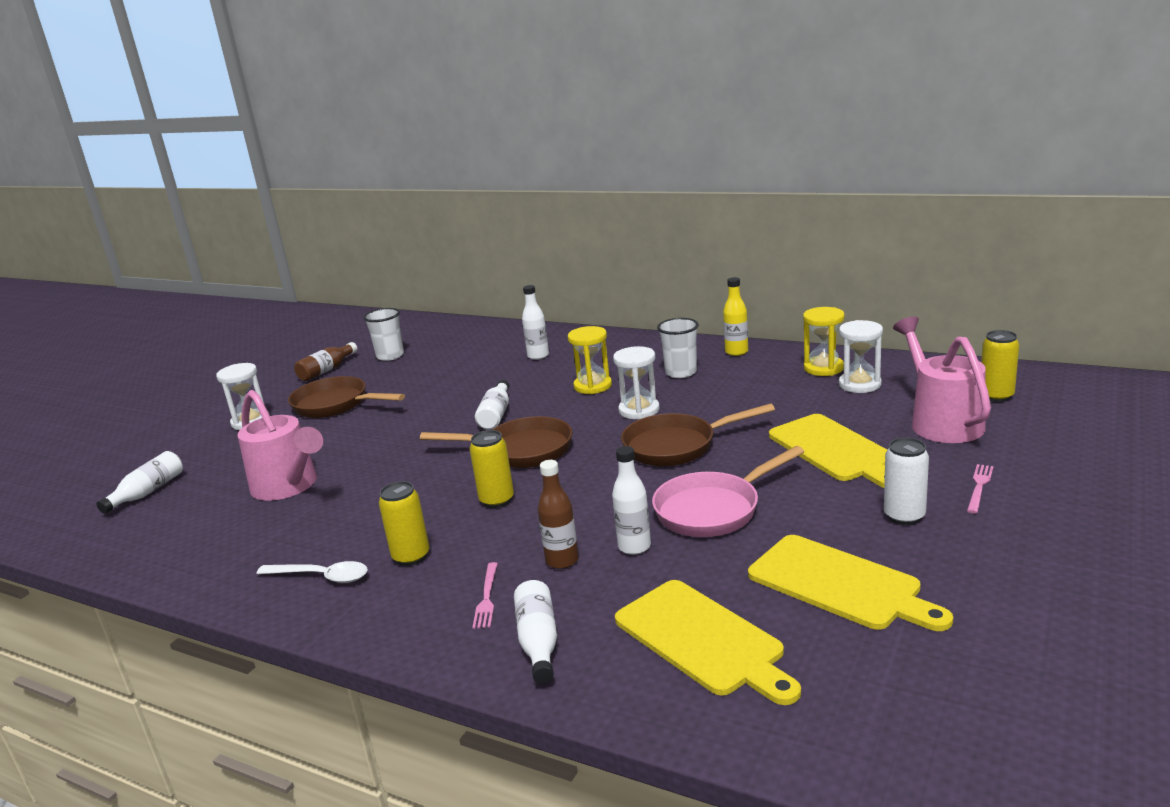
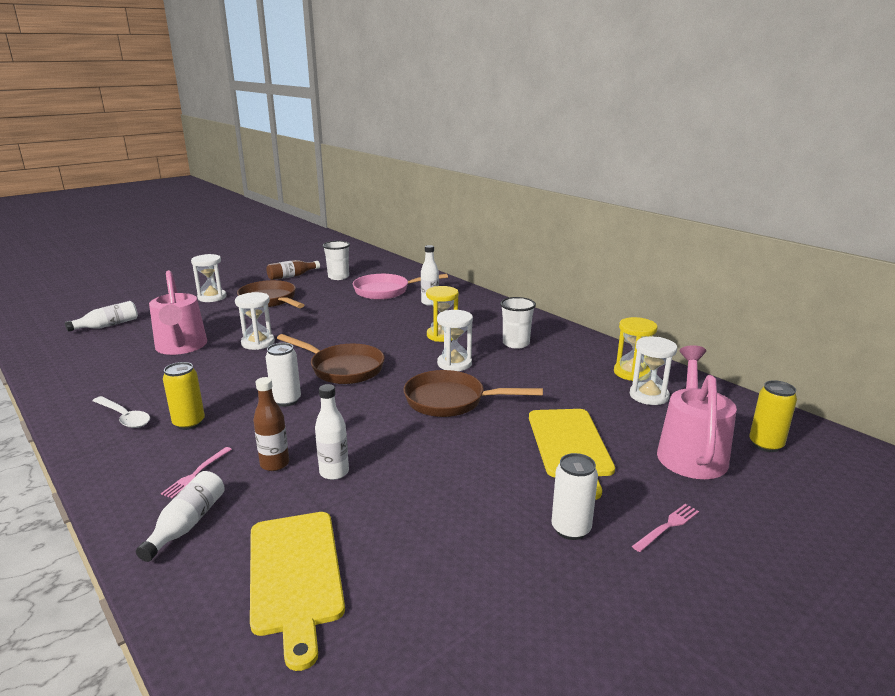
camera: 20 degrees right, 0 degrees up
(383, 454) = (258, 343): none -> white hourglass
(496, 415) = (356, 337): white bottle -> none
(497, 500) = (286, 400): yellow can -> white can
(713, 509) = (423, 463): pink pan -> pink pan (386, 291)
(736, 352) = (574, 339): yellow bottle -> none
(839, 584) = (451, 572): yellow cutting board -> none

